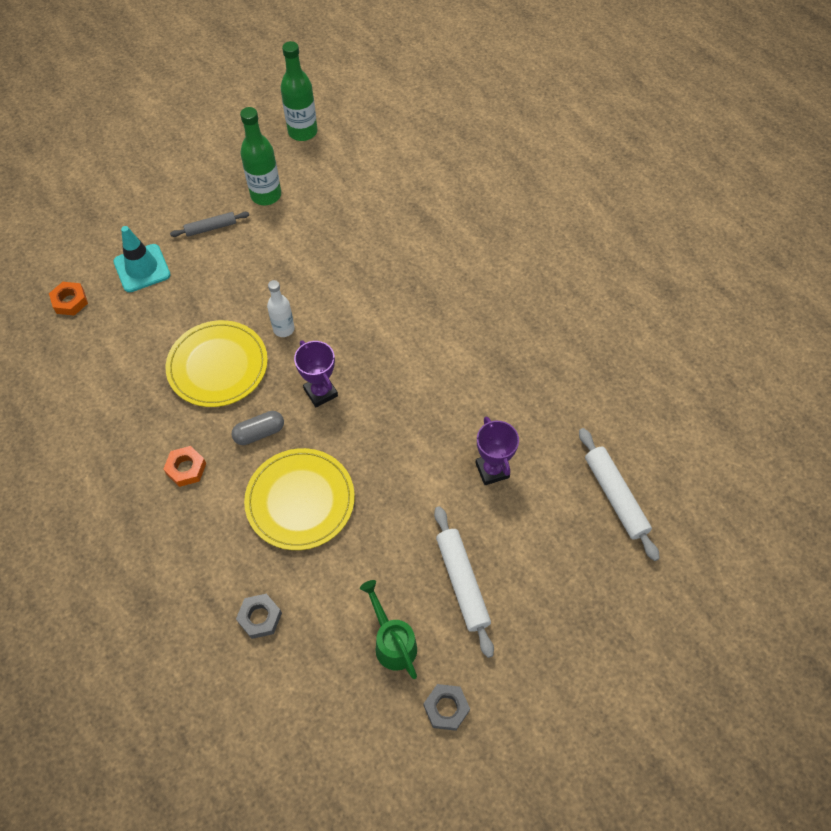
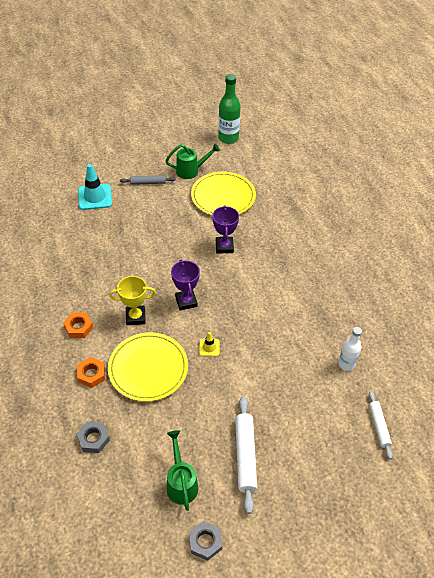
camera: 15 degrees right, 10 degrees down
(70, 301) = (42, 206): orange nut -> orange nut (91, 374)
(218, 366) = (122, 268): yellow plate -> yellow plate (223, 196)
(259, 433) = (135, 317): grey capsule -> yellow trophy
(266, 195) = (191, 171): green bottle -> green watering can
(284, 329) = (174, 255): white bottle -> white bottle (346, 364)
(371, 449) = (209, 347): none -> yellow traffic cone
(492, 470) = (291, 383): purple trophy -> purple trophy (224, 247)
(615, 496) = (379, 426): white rolling pin -> white rolling pin, size x0.62

